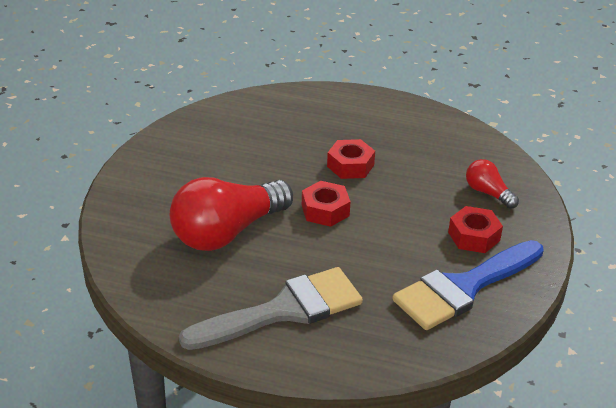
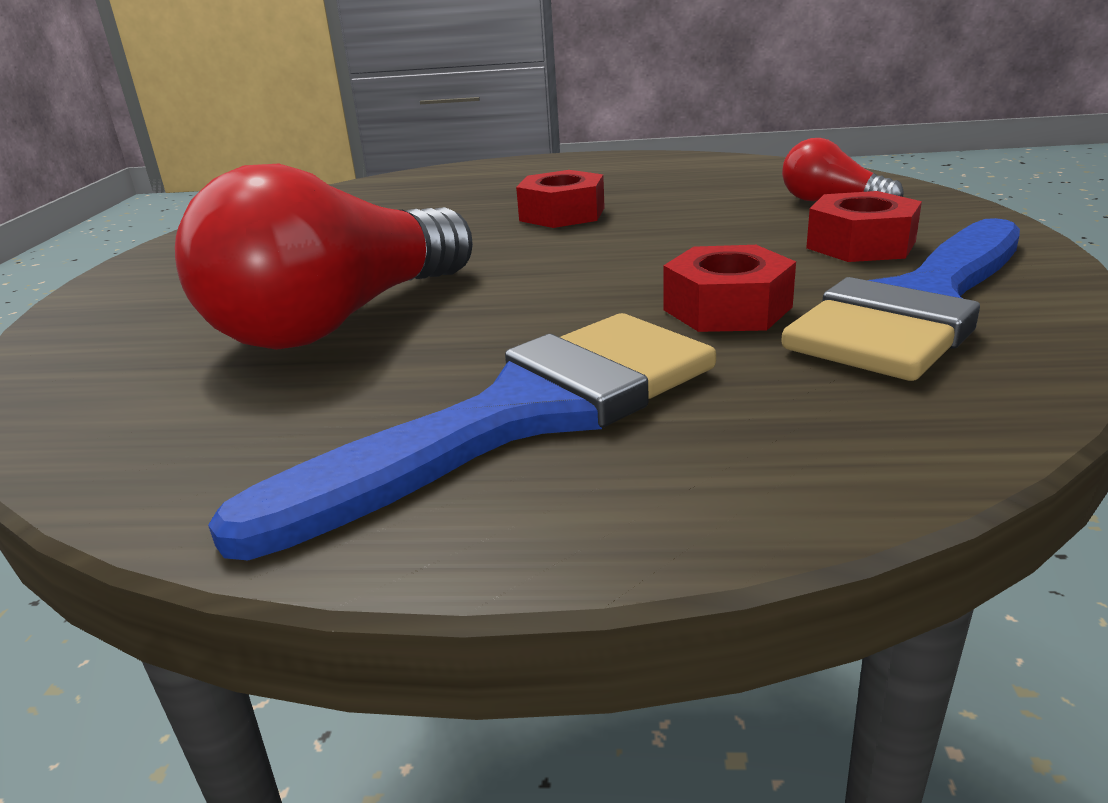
camera: 10 degrees left, 10 degrees down
(283, 310) = (519, 417): grey brush -> blue brush
(325, 210) = (543, 263): red nut -> red nut (727, 308)

